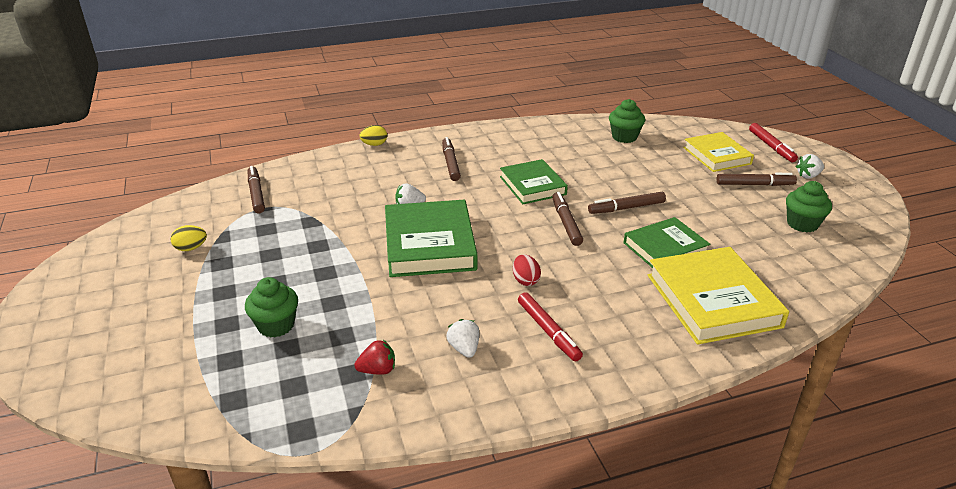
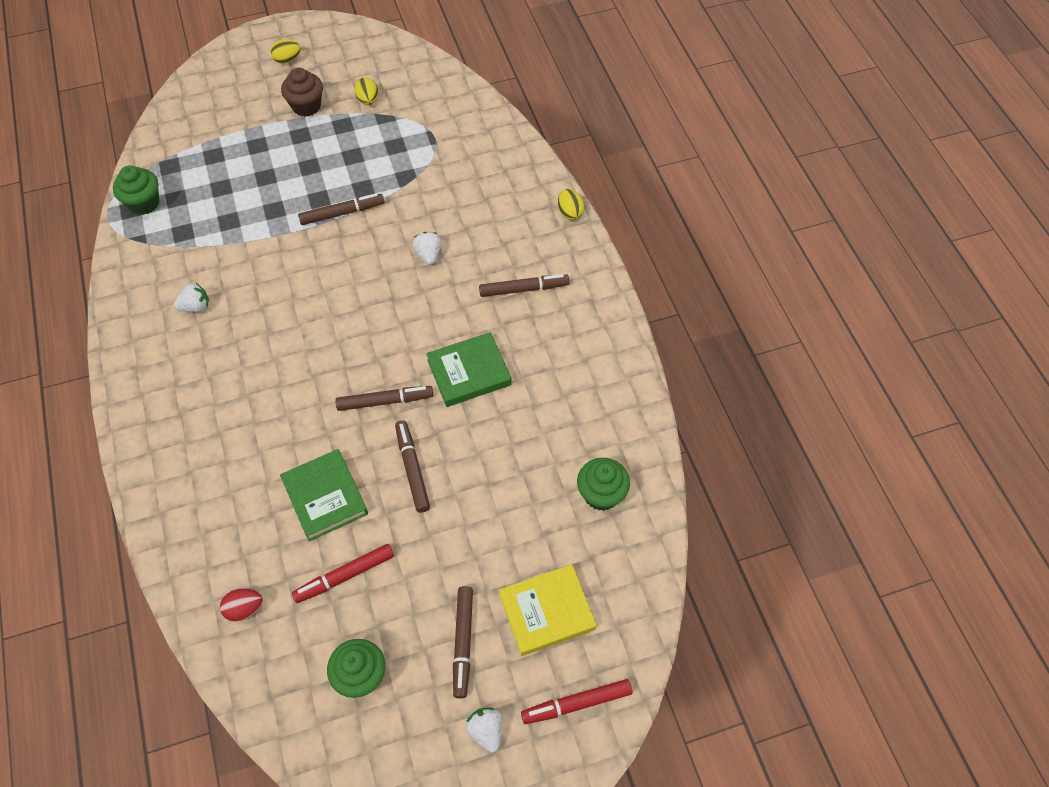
camera: 90 degrees right, 25 degrees up
(87, 311) = (287, 60): none -> yellow egg
(178, 290) = (306, 106): none -> brown cupcake
(256, 194) = (460, 127): brown marker -> brown marker (342, 213)
(276, 325) = (249, 176): green cupcake -> green cupcake (144, 203)
(378, 370) = (182, 249): red strawberry -> none
(430, 244) = (356, 276): green book -> none
(525, 280) = (285, 357): red egg -> red egg (244, 609)
(548, 331) = (206, 371): red marker -> red marker (344, 576)
(713, 300) = (226, 526): yellow book -> none

